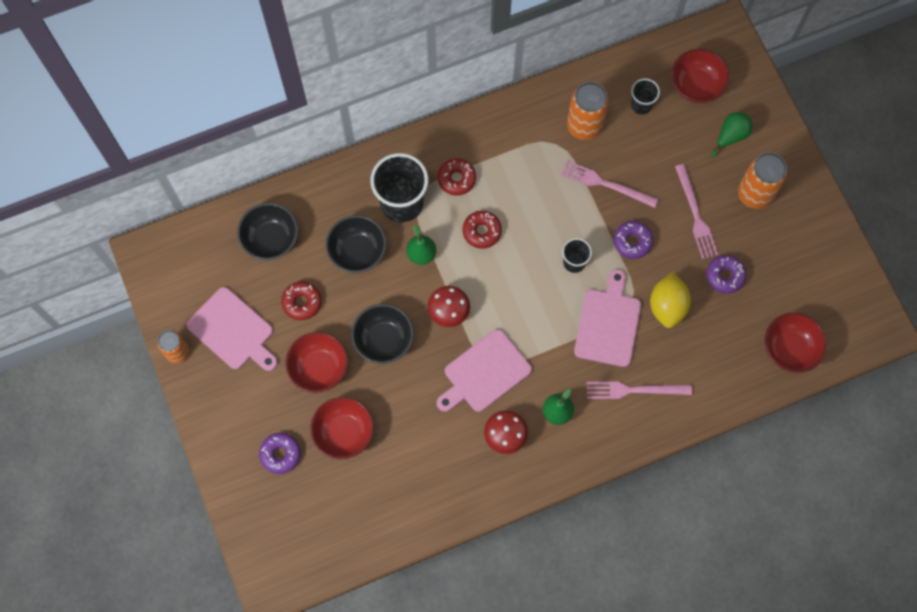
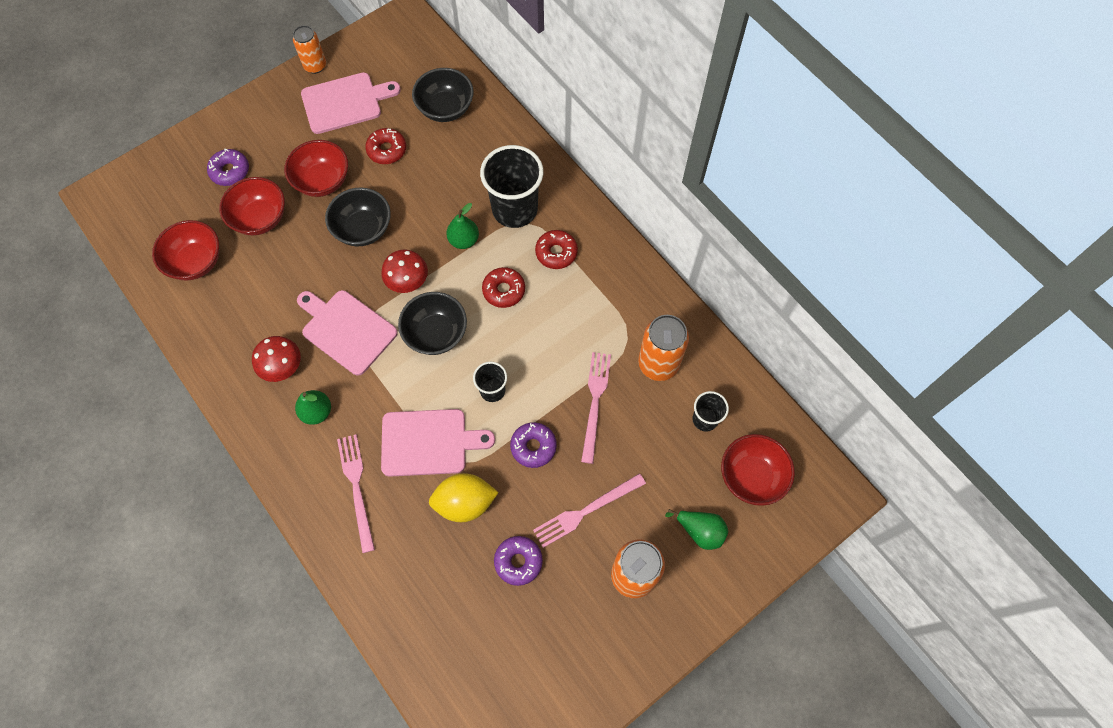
camera: 75 degrees right, 5 degrees down
(233, 331) = (345, 102): pink cutting board -> pink cutting board turned 135 degrees counterclockwise
(357, 251) = (451, 183): black bowl -> black bowl (436, 333)
(789, 348) = (444, 660): red bowl -> red bowl (196, 262)

